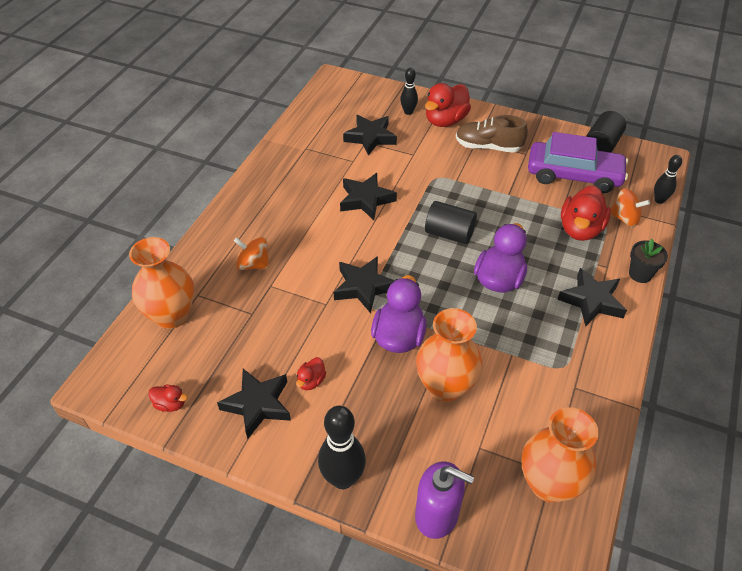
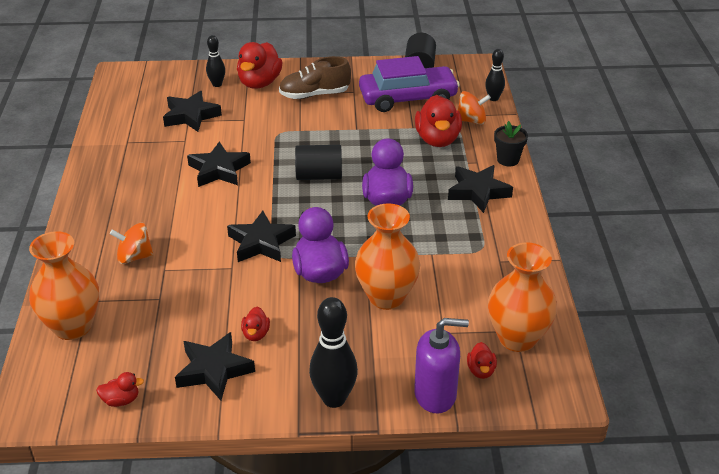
camera: 25 degrees left, 10 degrees down
(494, 506) = (481, 370): none -> red duck

